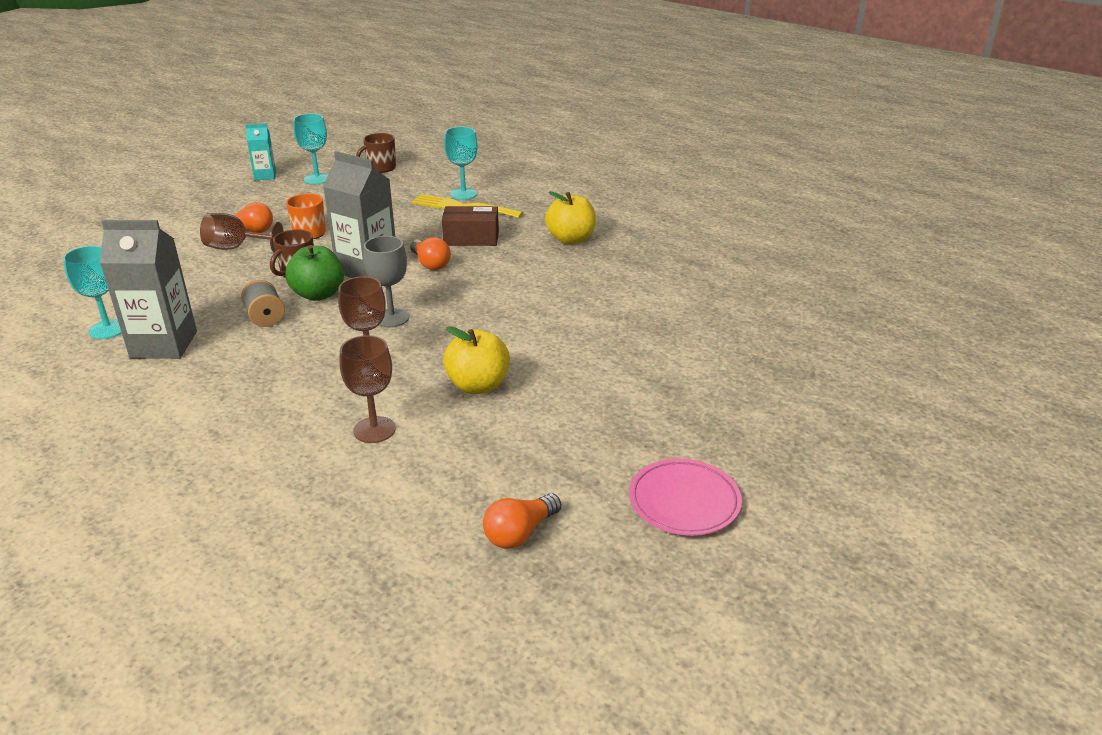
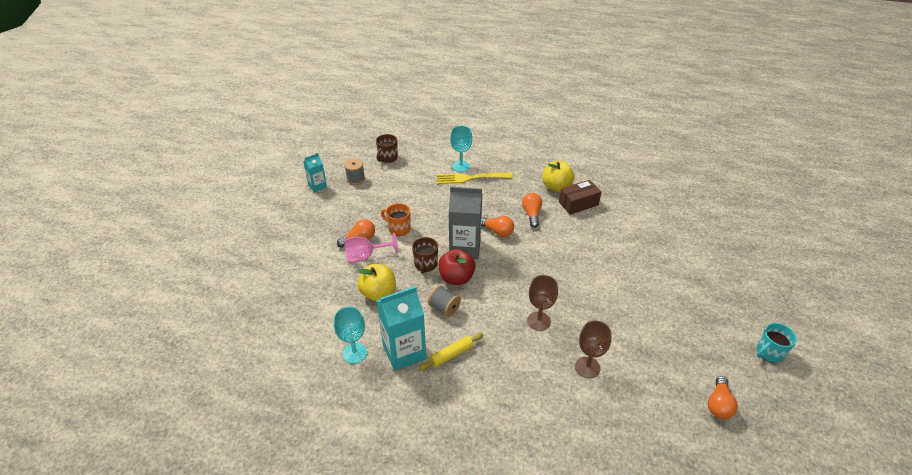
camera: 25 degrees left, 10 degrees up
(164, 345) = (404, 352): grey carton -> turquoise carton
(215, 364) = (451, 355): none -> yellow rolling pin
(236, 248) = (365, 256): brown goblet -> pink goblet
(317, 179) = (355, 179): turquoise goblet -> grey spool
(318, 294) = (456, 278): green apple -> red apple
(391, 318) = (516, 282): grey goblet -> none
(471, 238) = (500, 203): brown box -> brown box (578, 203)
(478, 385) = (609, 315): yellow apple -> yellow apple (378, 293)
(499, 258) = (531, 214): none -> orange light bulb
(684, 501) = (769, 352): pink plate -> turquoise mug

